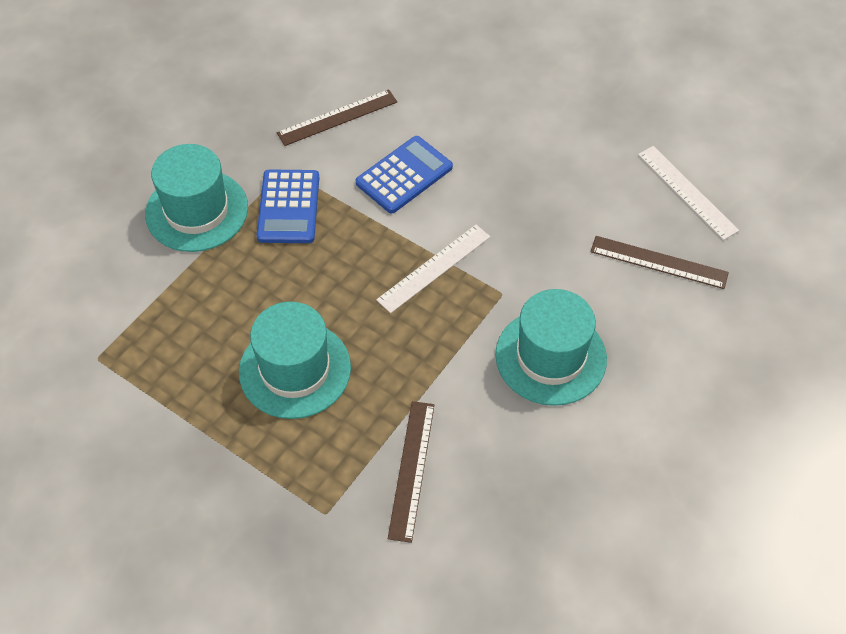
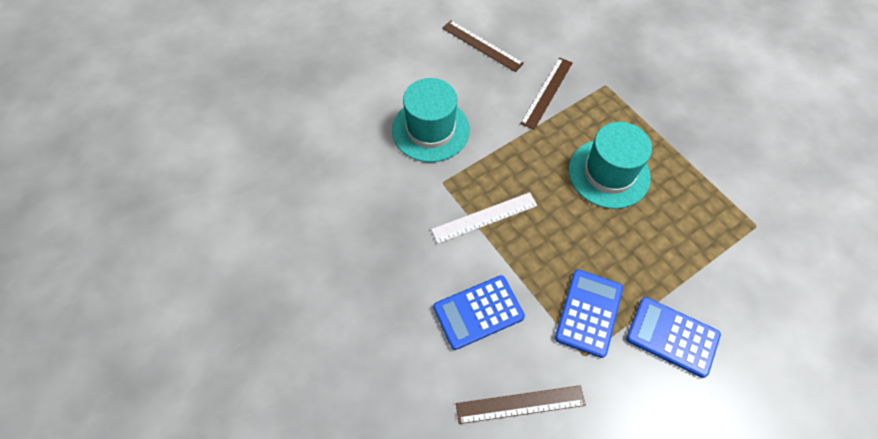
camera: 160 degrees left, 5 degrees up
(197, 211) = (672, 336): turquoise hat -> blue calculator
(658, 262) = (318, 170): brown ruler -> brown ruler (482, 45)
(687, 192) = (258, 218): white ruler -> none

